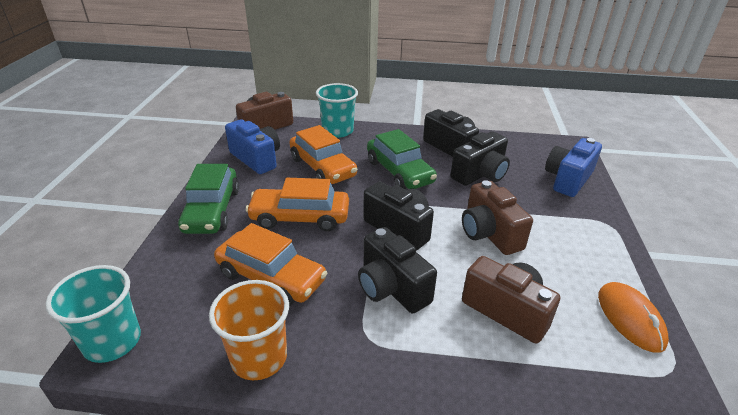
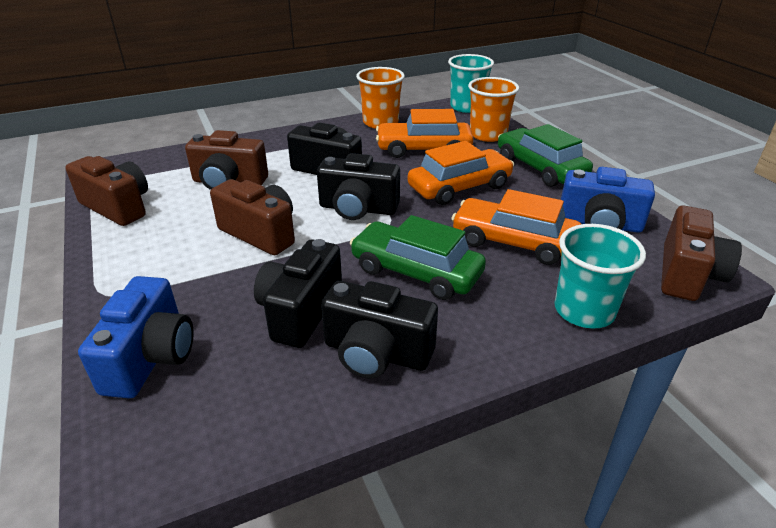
camera: 150 degrees right, 0 degrees up
(181, 271) = (488, 135): none -> orange cup
(630, 318) = (118, 207): orange mouse -> brown camera

